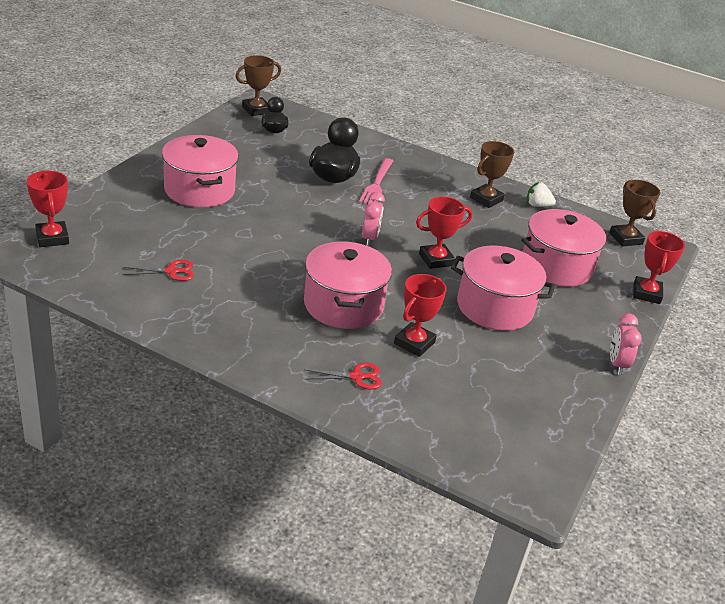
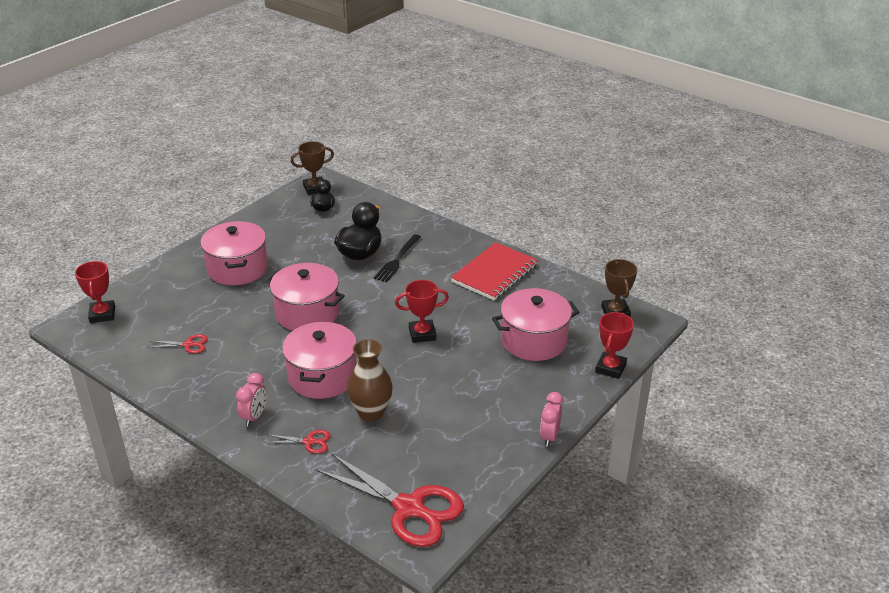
camera: 15 degrees right, 0 degrees up
(369, 238) = (370, 314): pink clock -> pink clock (254, 417)
(377, 184) = (397, 260): pink fork -> black fork
(414, 343) = (371, 412): red trophy -> brown vase
(486, 199) = (494, 273): brown trophy -> red notebook
(494, 307) = (458, 380): pink pot -> pink pot (307, 313)
(501, 447) = (409, 508): none -> red scissors
(537, 205) = (542, 279): white strawberry -> none

